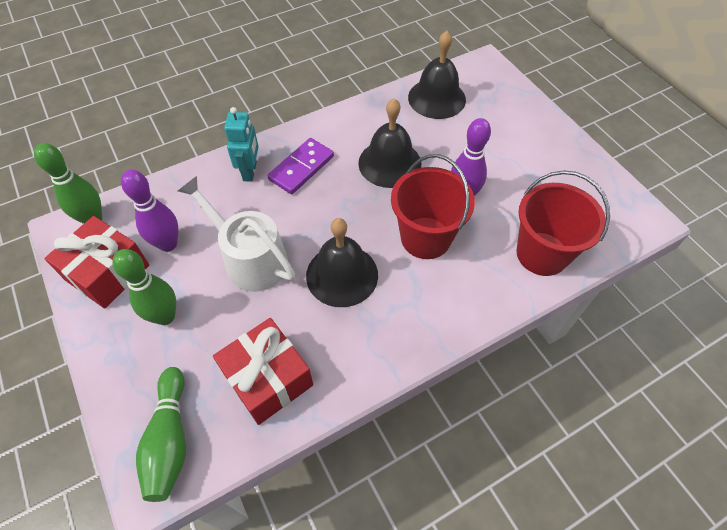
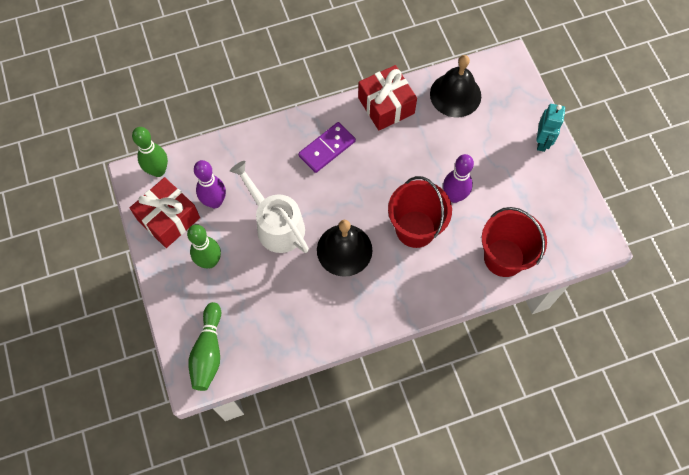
camera: 10 degrees right, 10 degrees up
(250, 171) = (284, 145): turquoise robot -> turquoise robot (542, 141)
(268, 379) = (279, 321): red gift -> red gift (386, 105)
(389, 163) = (400, 155): black bell -> none

